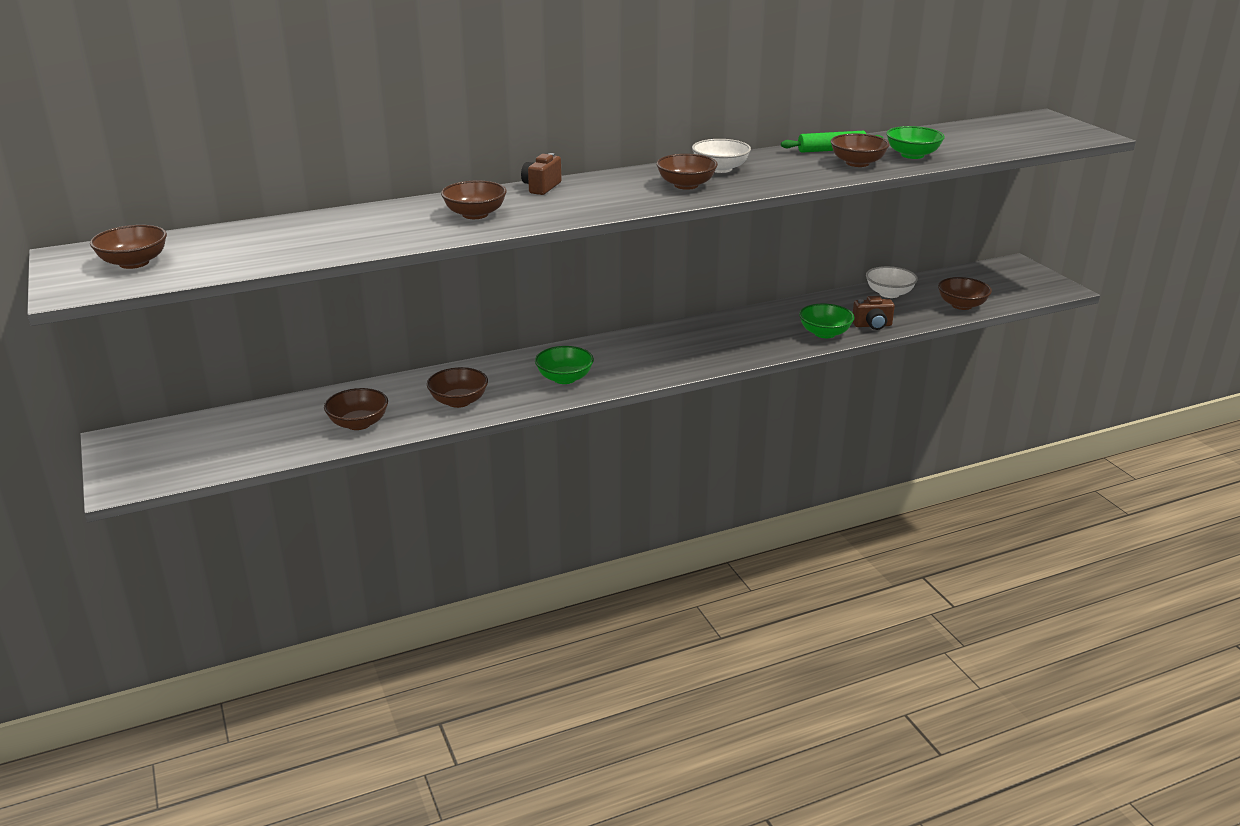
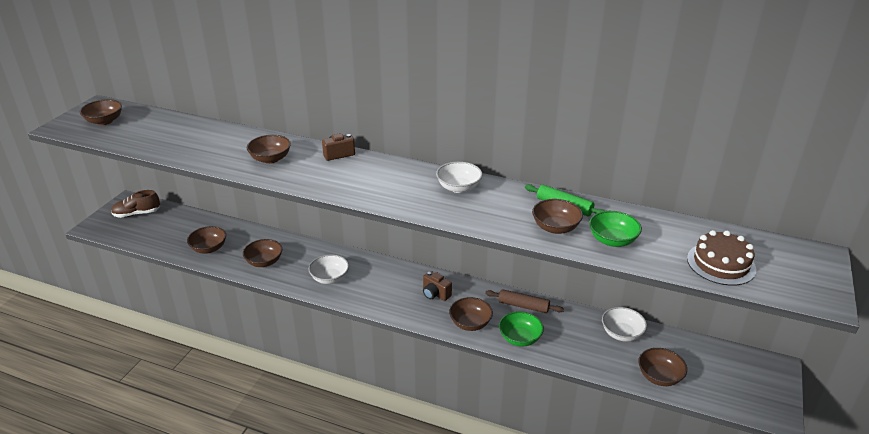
camera: 45 degrees right, 5 degrees up
(166, 443) = (137, 214): none -> brown shoe
(564, 378) = (330, 278): green bowl -> white bowl
(686, 185) = (411, 191): brown bowl -> brown bowl (470, 323)
(784, 312) = (523, 306): none -> brown rolling pin
(872, 325) = (562, 352): brown camera -> brown camera (435, 294)
(1004, 141) = (721, 264): none -> brown cake

